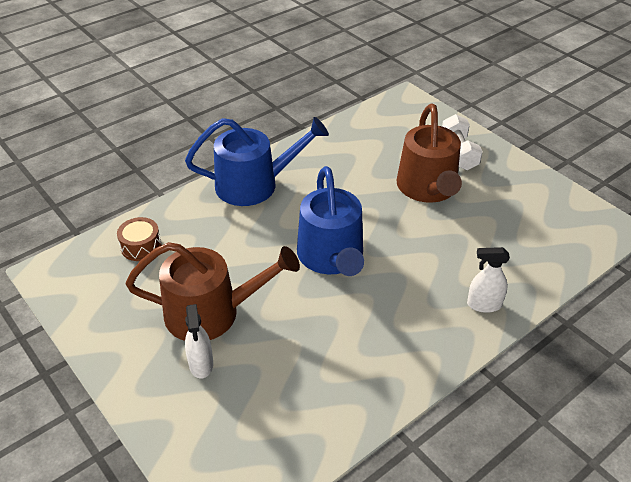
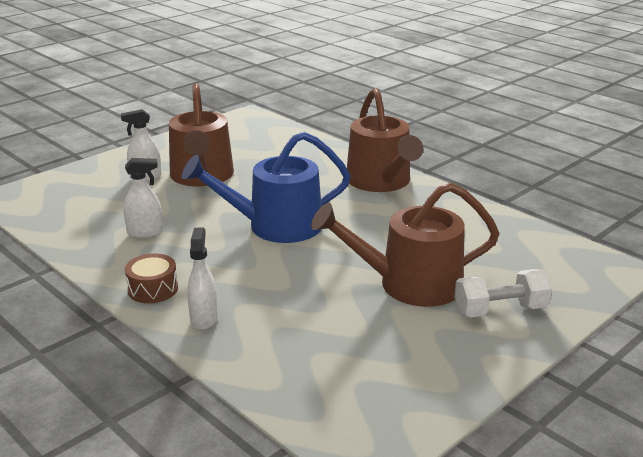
camera: 85 degrees right, 15 degrees down
(141, 246) = (281, 143): brown drum -> brown drum (153, 289)
(254, 185) = (381, 181): blue watering can -> brown watering can
(336, 354) = (145, 233): none -> white spray bottle

